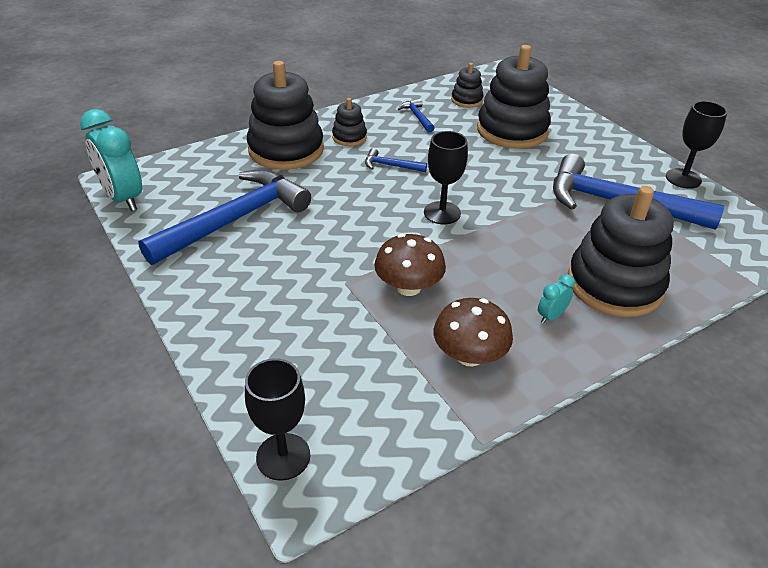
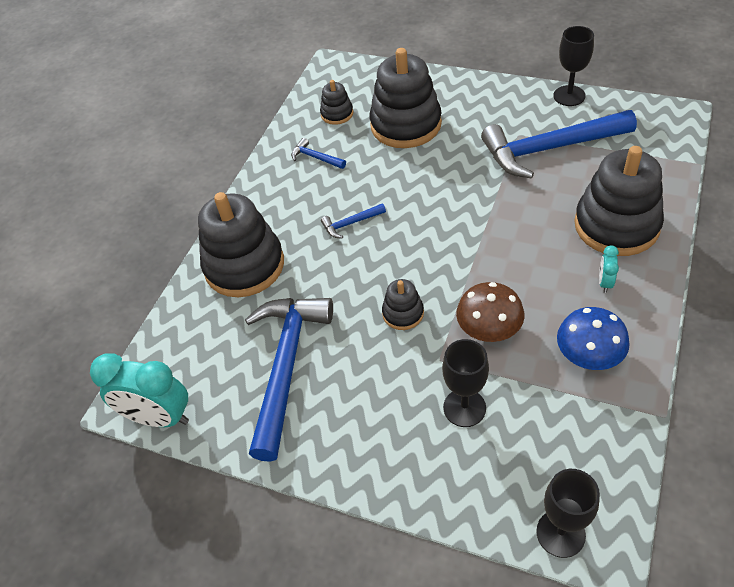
camera: 30 degrees left, 10 degrees up
(349, 137) = (283, 216): black stacking toy -> black stacking toy (403, 313)
(442, 213) = (439, 243): black goblet -> black goblet (464, 408)
(469, 355) = (588, 355): brown mushroom -> blue mushroom

